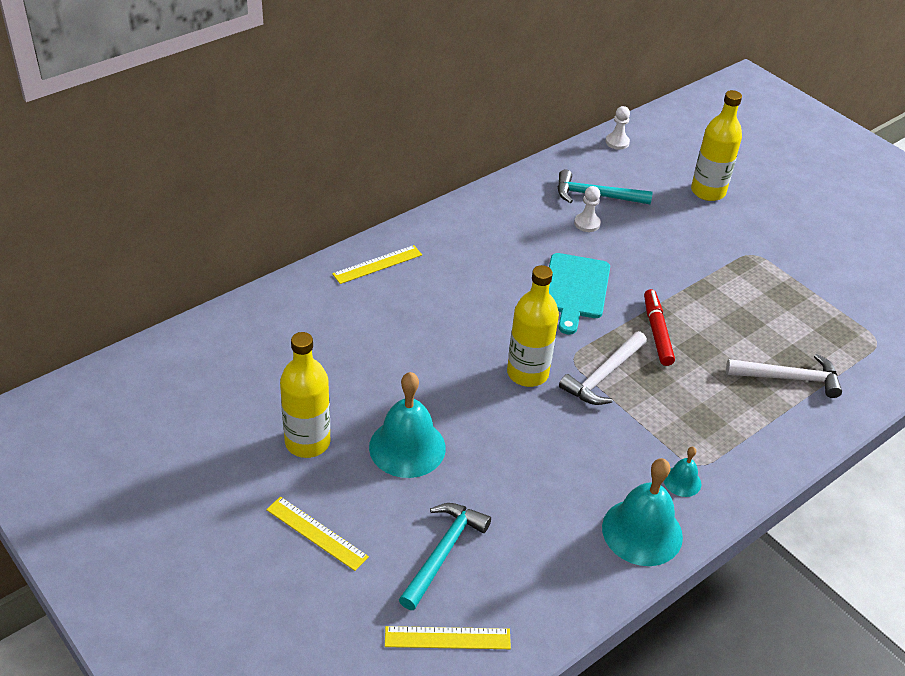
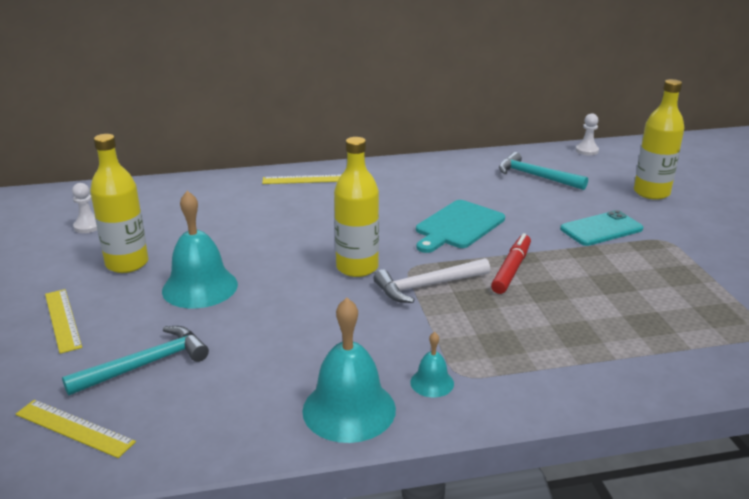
camera: 30 degrees right, 15 degrees down
(587, 223) = (510, 190): white pawn -> white pawn (88, 226)
(696, 255) = (601, 229): none -> turquoise phone
(789, 378) = (630, 336): white hammer -> none

